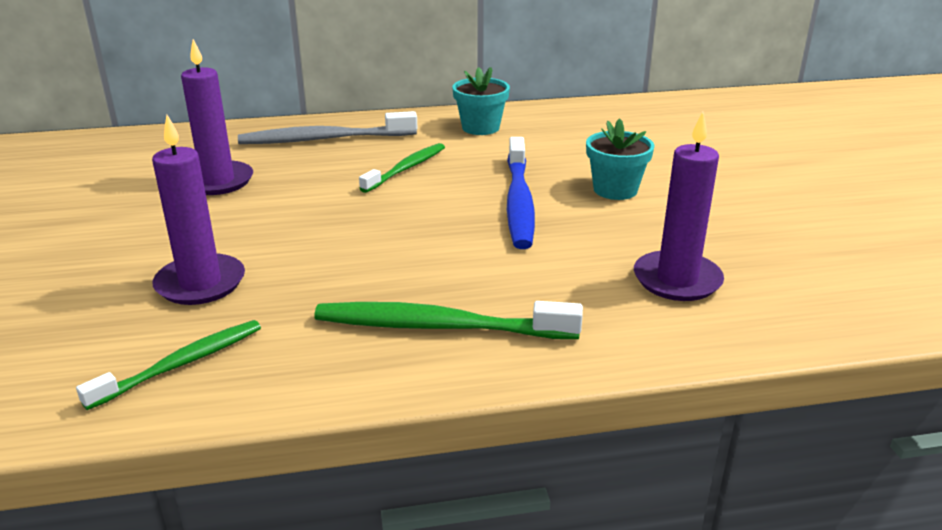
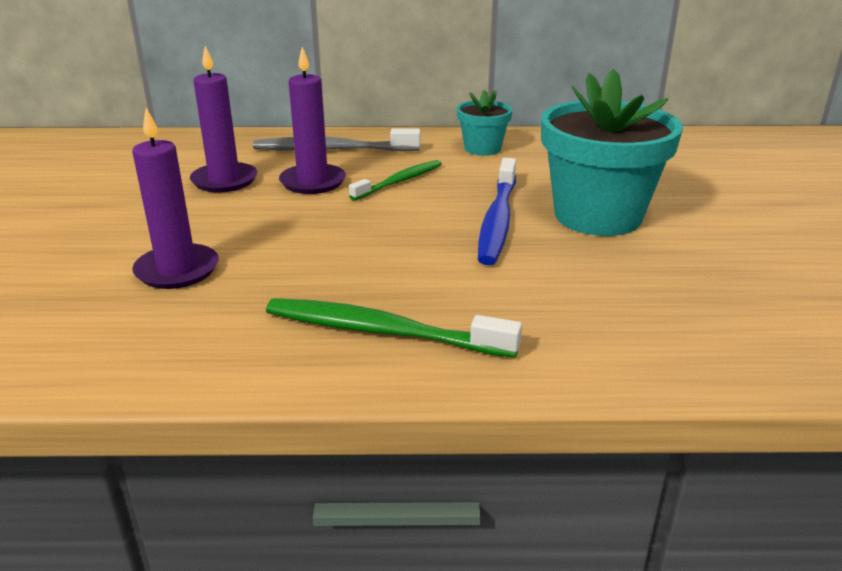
camera: 10 degrees right, 0 degrees up
(181, 364) = (134, 342): green toothbrush -> none
(615, 190) = (597, 216): turquoise flower pot -> turquoise flower pot, size x1.97
(677, 280) = (635, 309): purple candle -> purple candle (313, 182)

